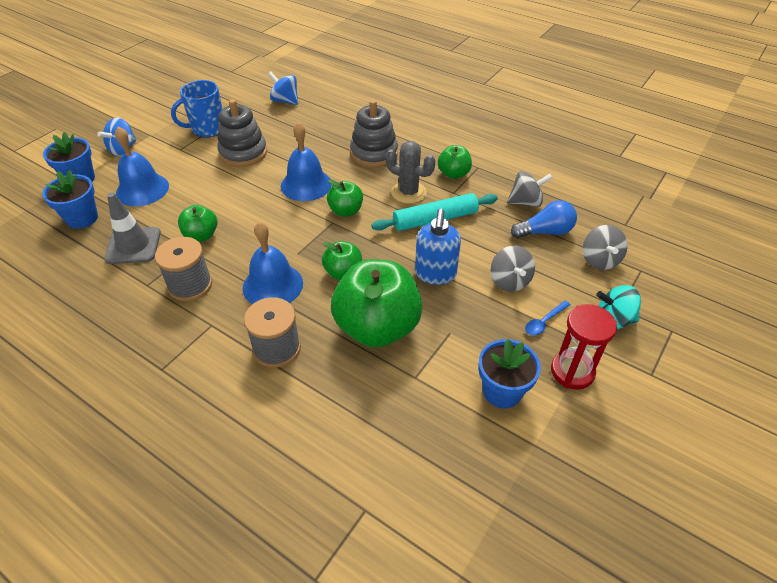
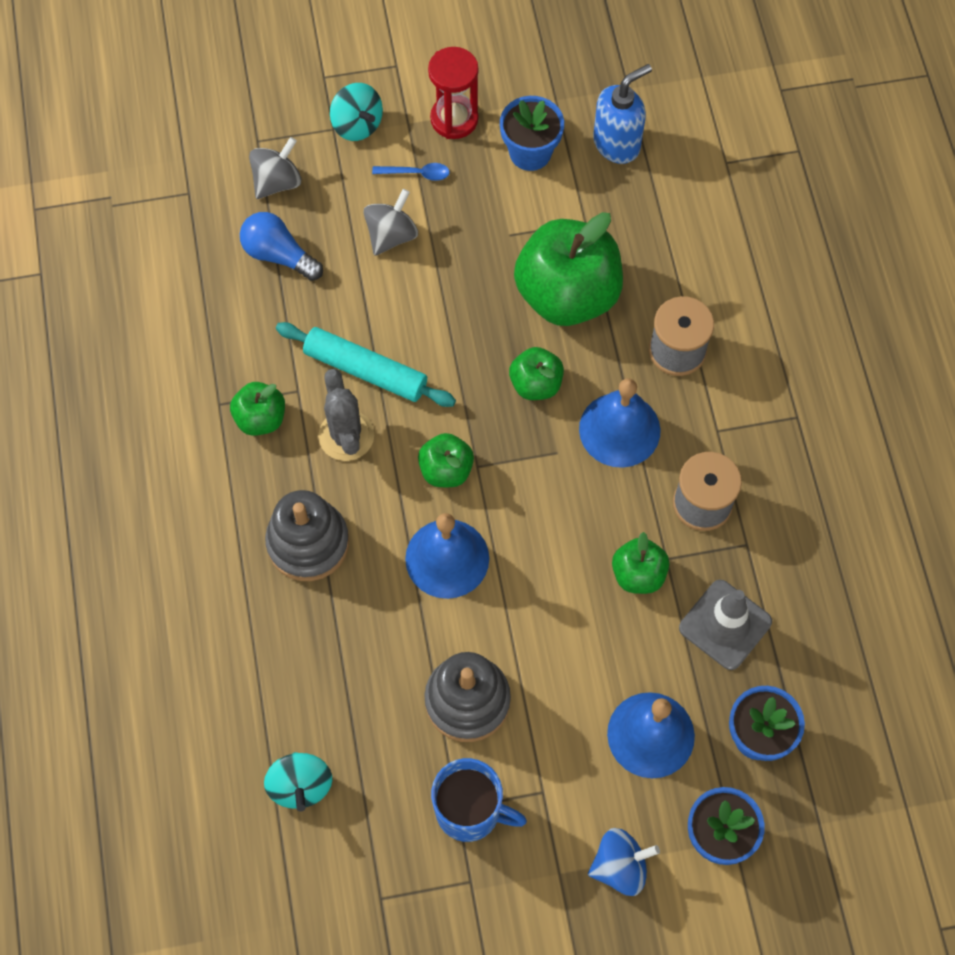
camera: 135 degrees left, 20 degrees up
(285, 101) = (300, 785): blue spinning top -> turquoise spinning top
(435, 274) = (449, 303): blue soap dispenser -> blue soap dispenser (617, 144)
(526, 202) = (242, 306): grey spinning top -> none

